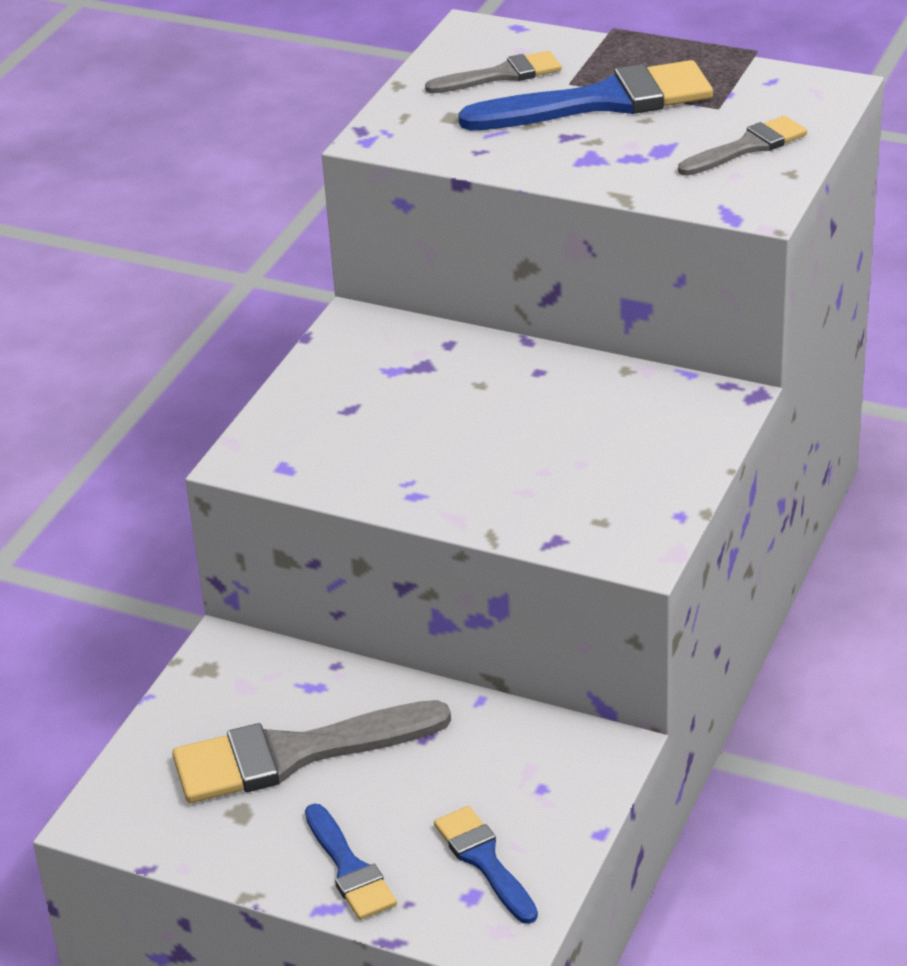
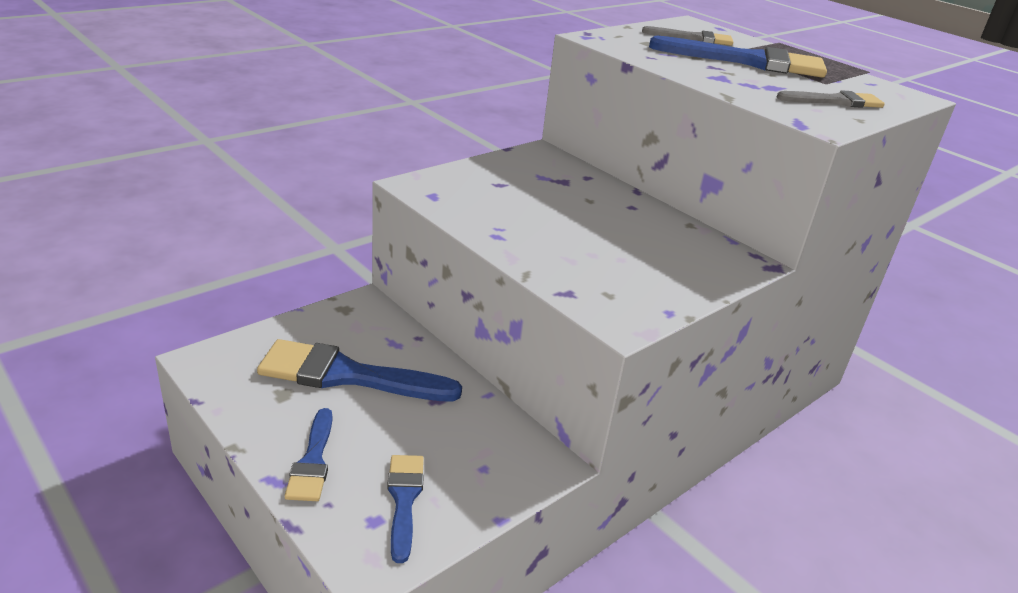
camera: 20 degrees right, 5 degrees down
(295, 754) = (347, 375): grey brush -> blue brush

